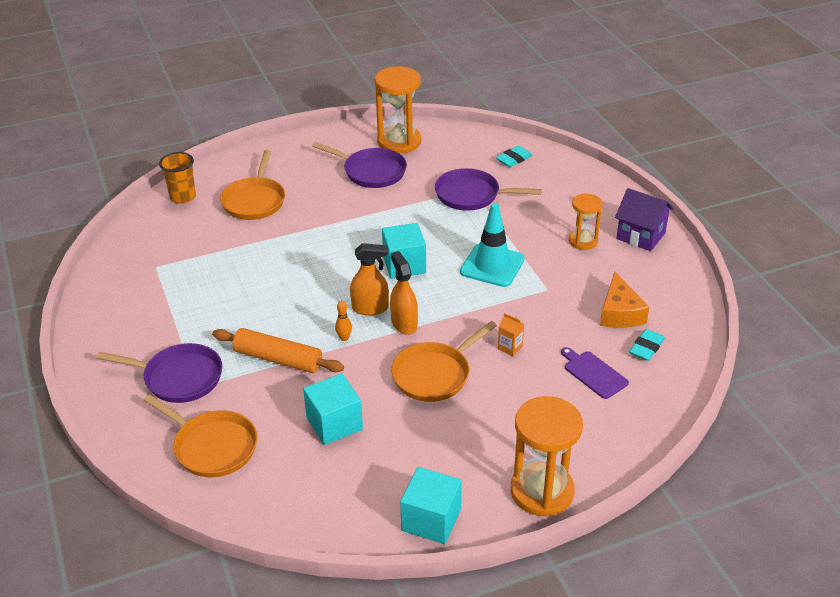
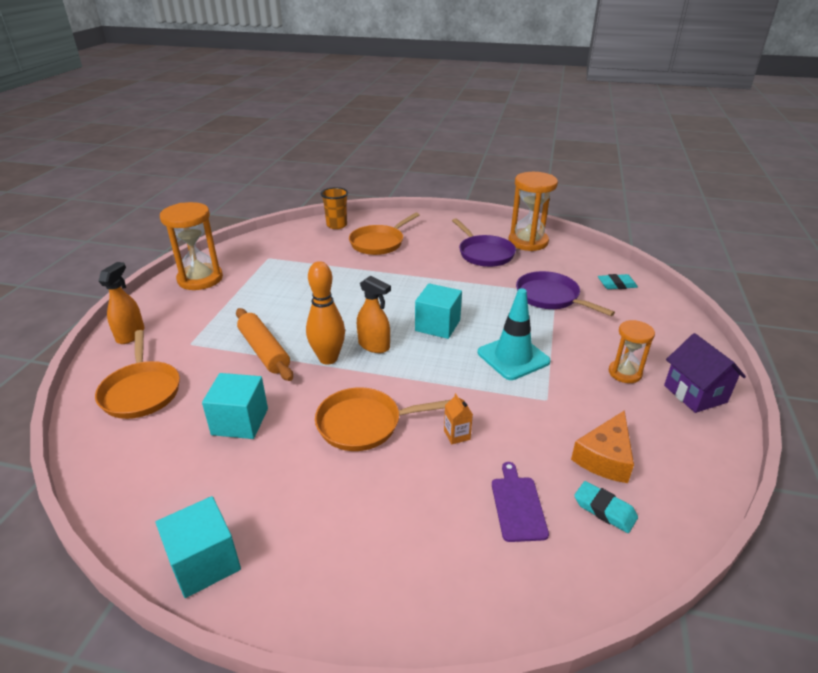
camera: 35 degrees right, 5 degrees down
(179, 378) = (187, 332): purple pan -> none
(344, 338) = (328, 358): orange bowling pin -> orange bowling pin, size x2.31
(404, 323) = (386, 369): orange spray bottle -> orange spray bottle (130, 335)
(542, 491) = (335, 605): orange hourglass -> orange hourglass (200, 279)
(646, 348) = (604, 510): turquoise eraser -> turquoise eraser turned 60 degrees clockwise

